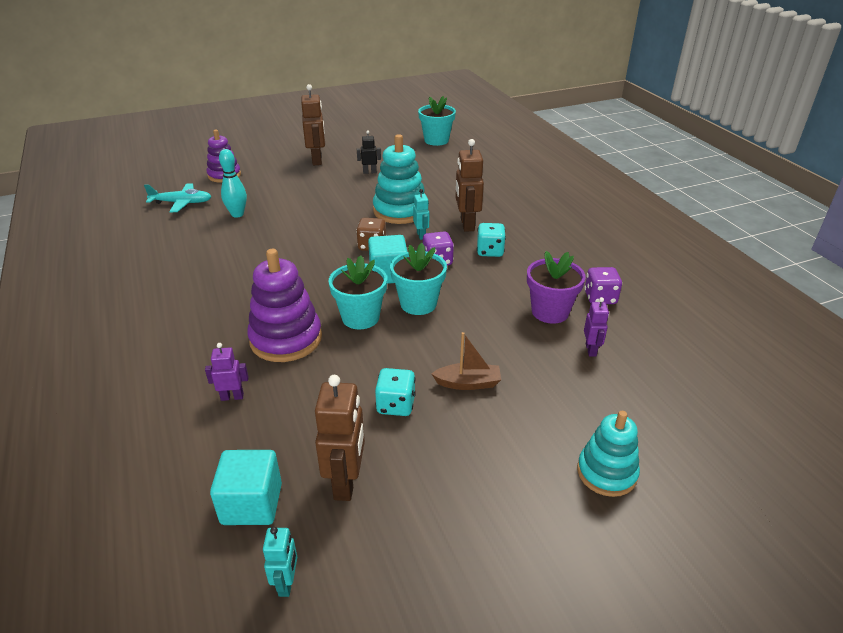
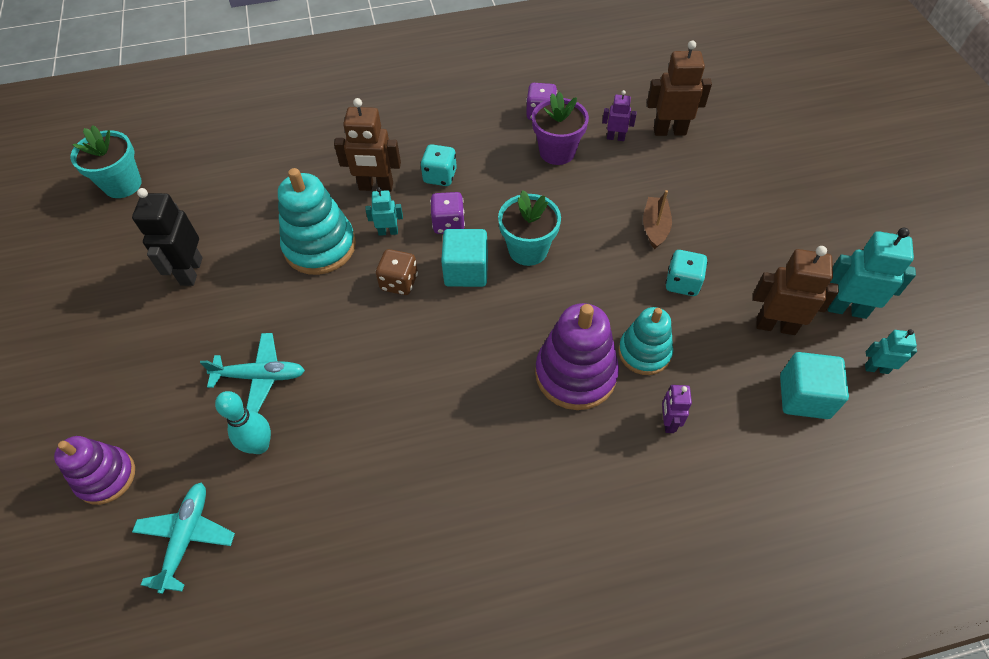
camera: 80 degrees left, 20 degrees up
(288, 207) = (260, 376): none -> turquoise plane
(317, 160) = (115, 337): brown robot -> brown robot (669, 131)
(360, 317) = (545, 302): turquoise flower pot -> none
(369, 172) = (191, 271): black robot -> black robot, size x1.79
(377, 558) = (846, 309): none -> turquoise robot
(606, 473) = (755, 163): turquoise stacking toy -> turquoise stacking toy (644, 352)

